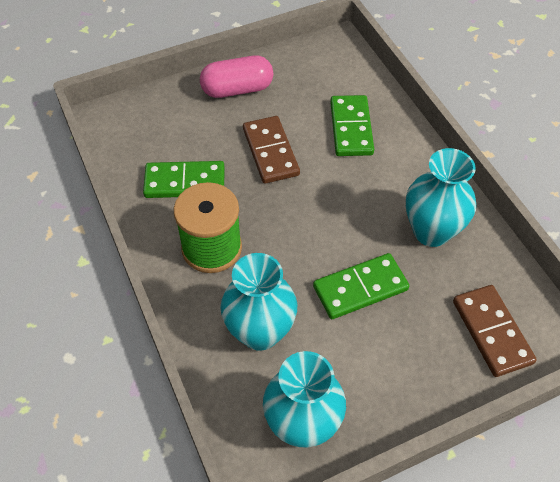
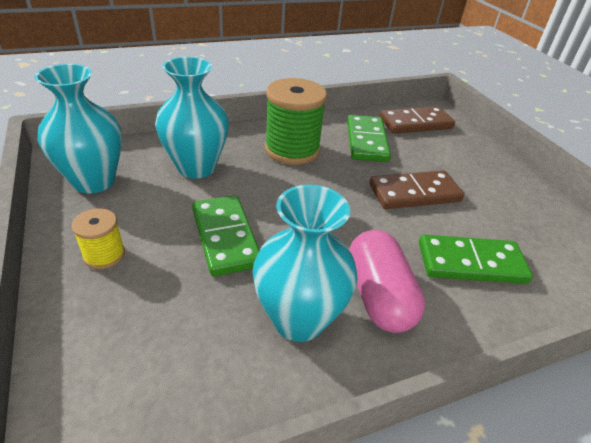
camera: 90 degrees right, 15 degrees down
(237, 89) = (499, 179): pink capsule -> pink capsule (378, 296)
(403, 375) = (104, 255): none -> yellow spool
(491, 332) = (119, 357): brown domino -> brown domino (415, 123)

